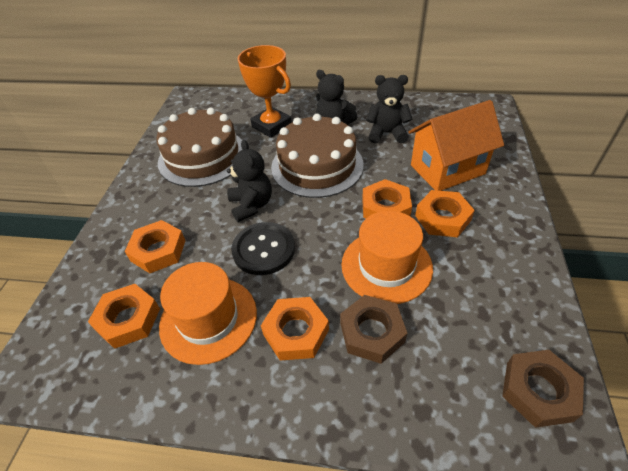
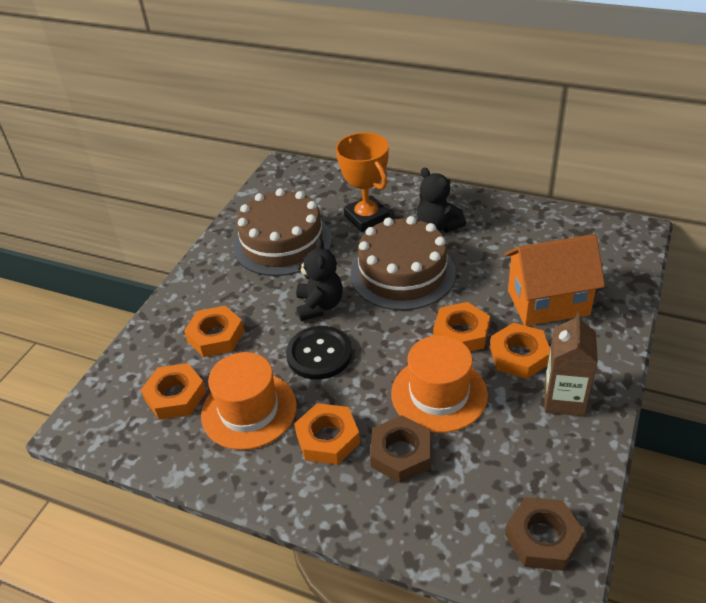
camera: 15 degrees right, 5 degrees down
(387, 133) = (495, 248): black teddy bear -> none
(496, 249) = (564, 399): none -> brown carton

